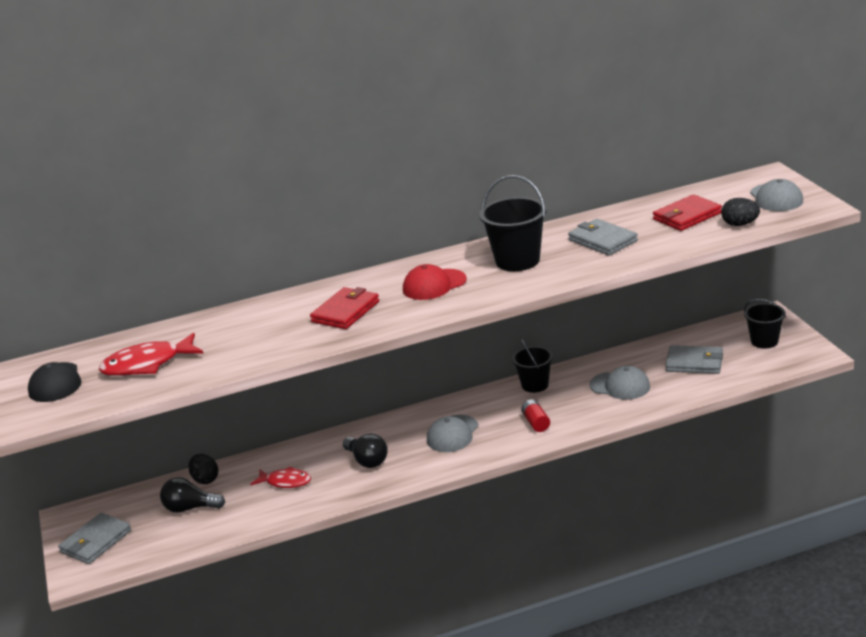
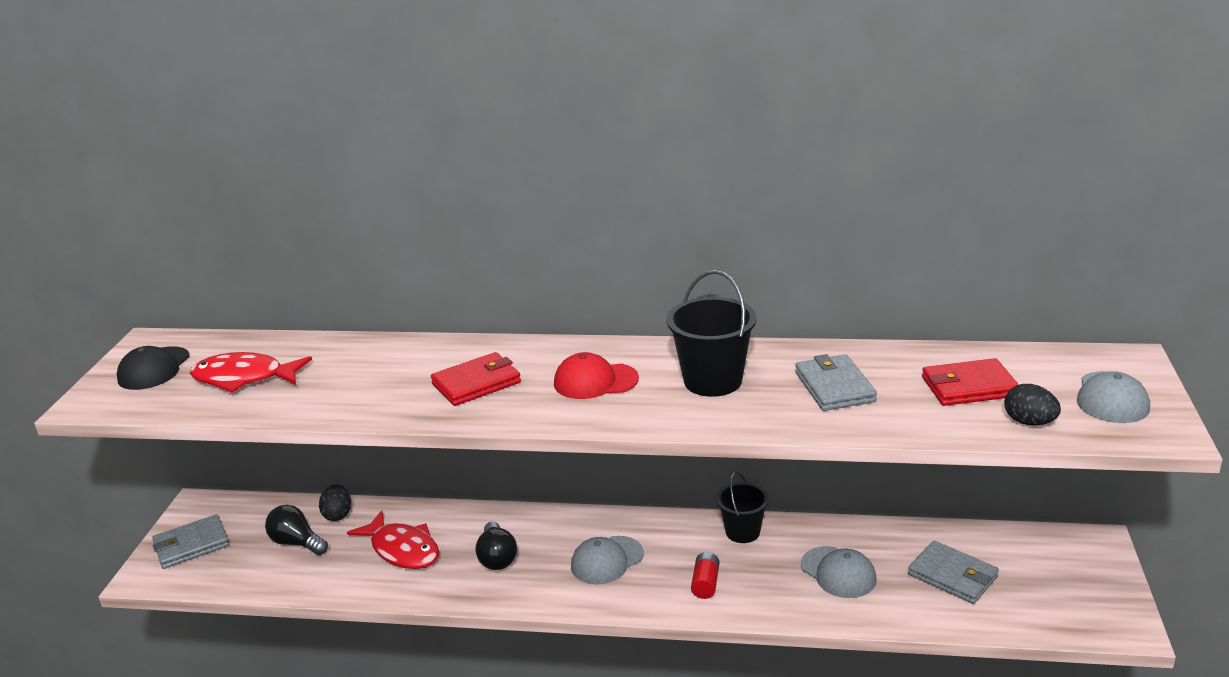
camera: 25 degrees right, 0 degrees up
(285, 482) = (402, 550): red fish -> red fish, size x1.54
(764, 341) = (1066, 579): black bucket -> none

